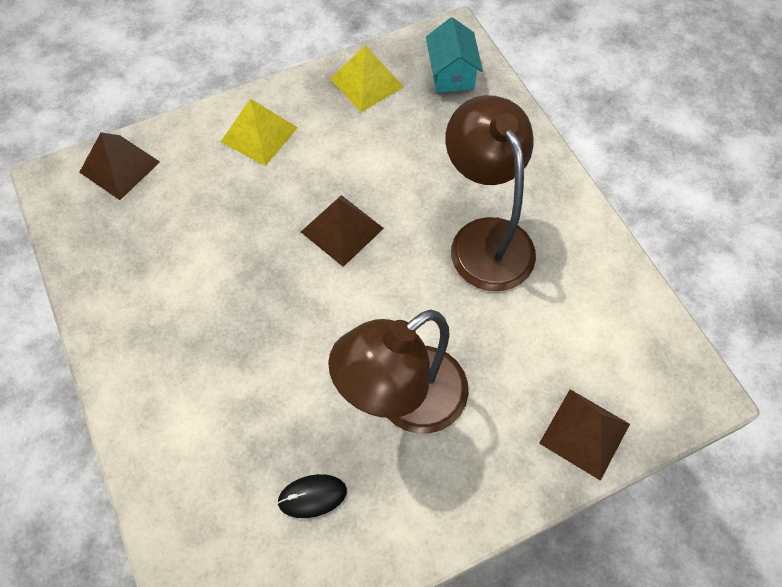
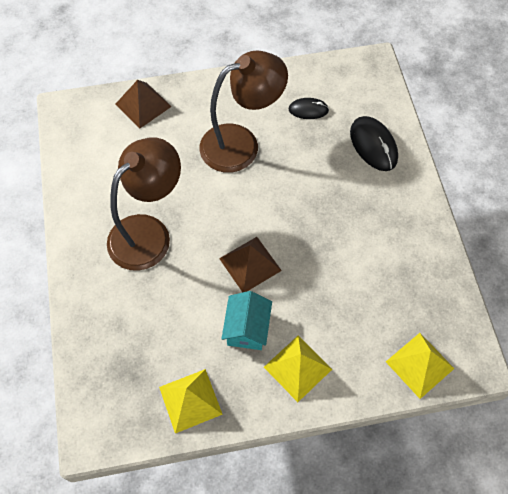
camera: 165 degrees left, 0 degrees up
(120, 167) = (419, 365): brown pyramid -> yellow pyramid
(195, 453) = (373, 145): none -> black mouse
(451, 73) = (111, 390): turquoise house -> turquoise house (247, 328)
(485, 238) = (148, 232): brown lamp -> brown lamp turned 135 degrees counterclockwise

